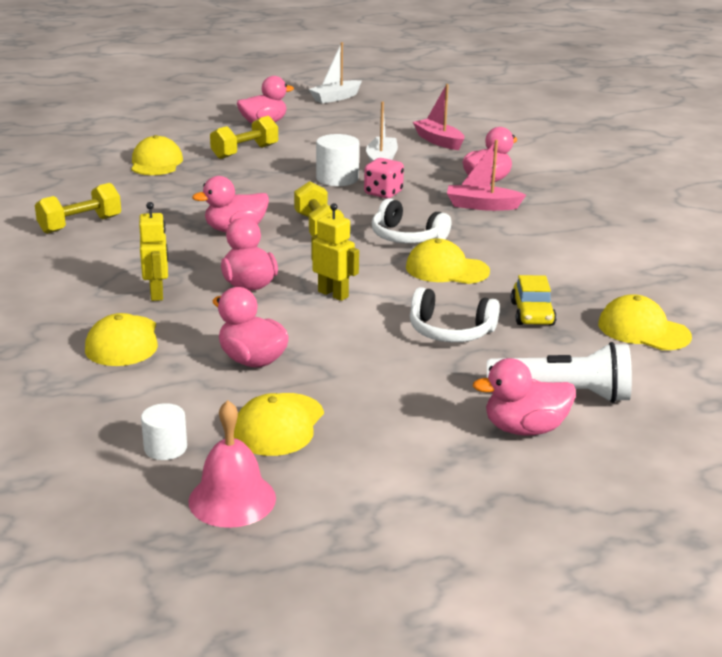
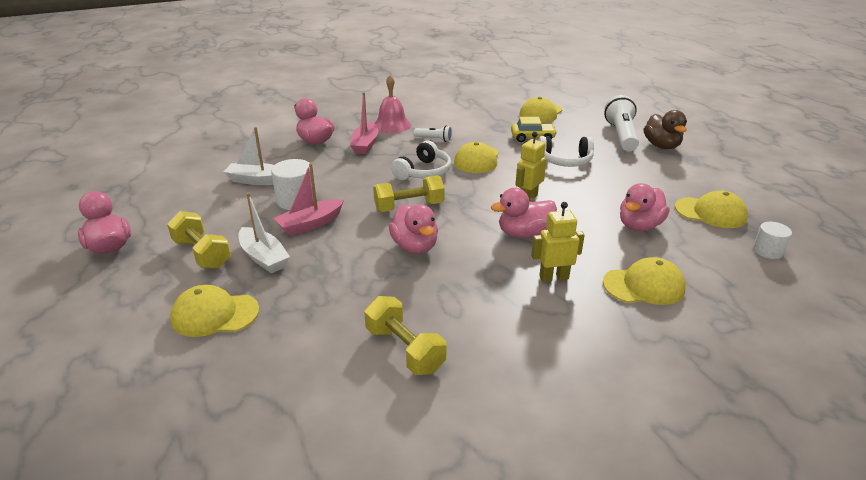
camera: 90 degrees left, 5 degrees up
(232, 499) = (796, 224): pink bell -> pink bell (392, 125)
(335, 98) = (47, 205): white boat -> white boat (264, 257)
(383, 193) = (334, 180): pink dice -> none
(438, 141) = (216, 156): pink boat -> pink boat (310, 224)
(450, 331) = (565, 161): white headphones -> white headphones turned 75 degrees clockwise
(509, 245) = (434, 139): none -> white flashlight
(524, 429) = (661, 146): pink duck -> brown duck

